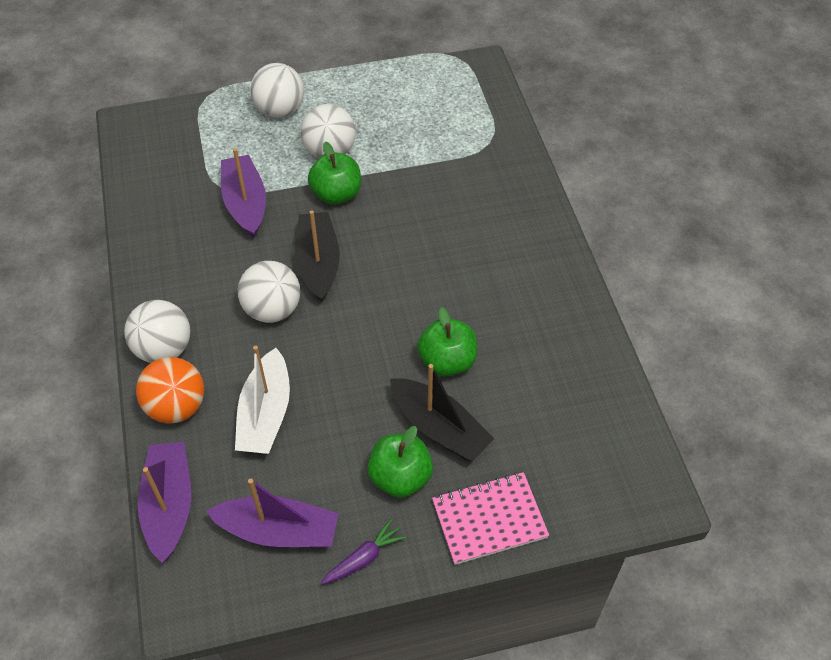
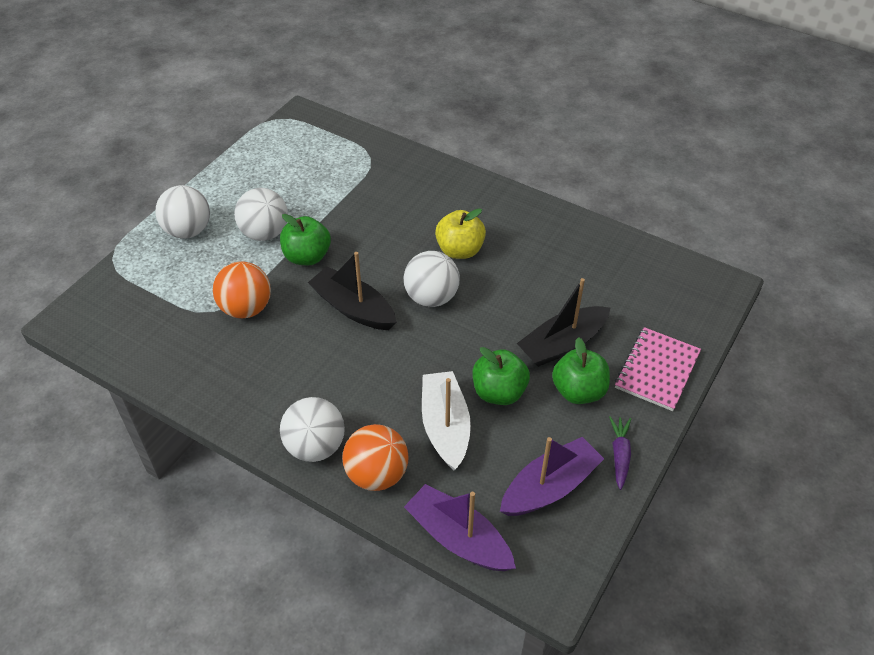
camera: 45 degrees left, 5 degrees down
(245, 203) = (246, 308): purple boat -> orange ball
(265, 414) = (445, 426): white boat -> white boat turned 150 degrees counterclockwise
(272, 309) = (360, 360): white ball -> white ball (431, 297)
(439, 428) = (562, 344): black boat -> black boat turned 150 degrees clockwise
(447, 361) = (516, 303): green apple -> green apple (499, 392)
(459, 279) = (460, 250): none -> yellow apple

